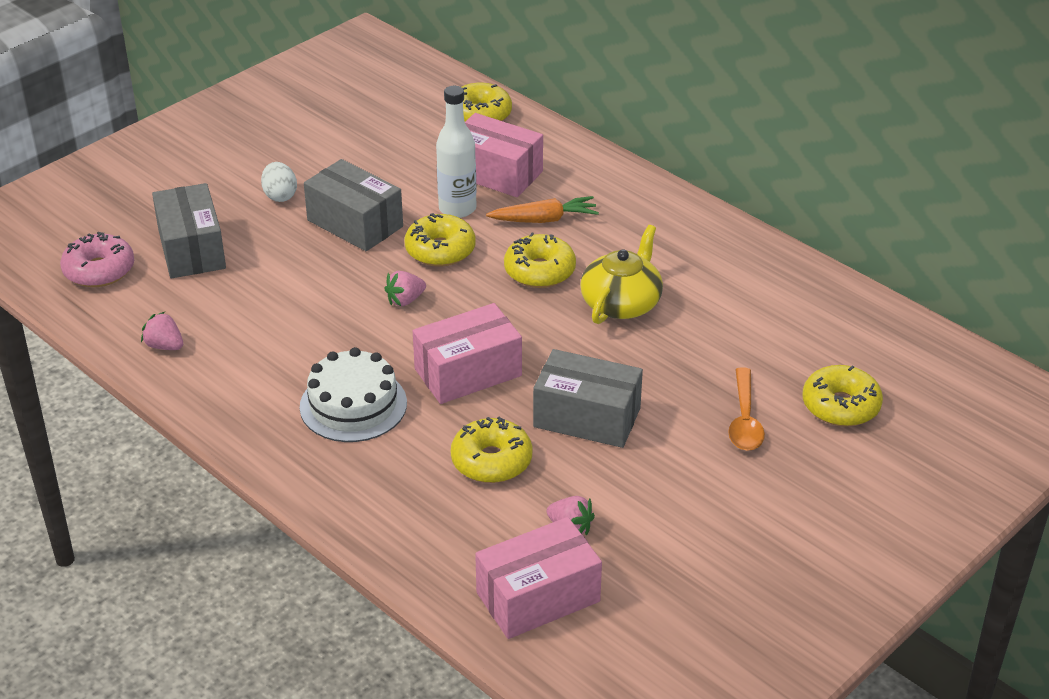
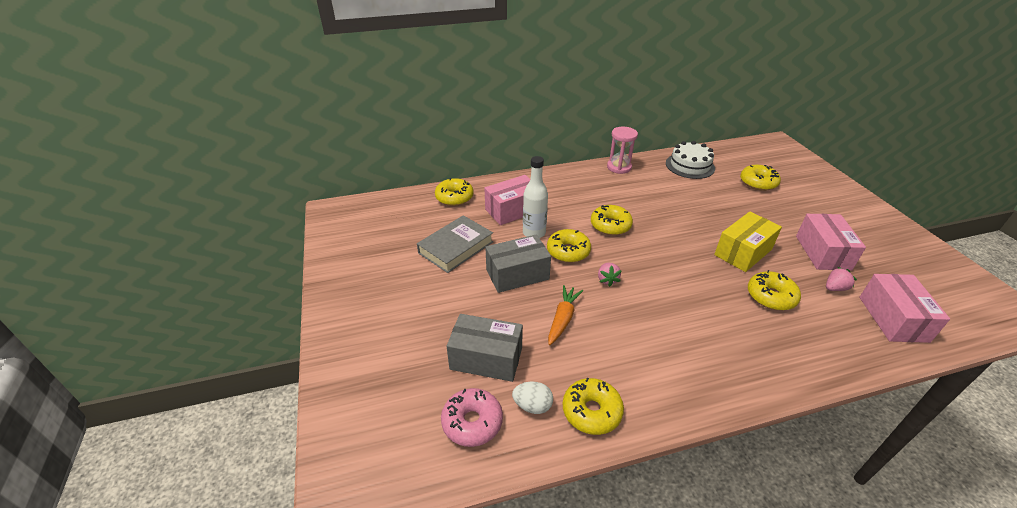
camera: 60 degrees left, 0 degrees up
(164, 346) = (591, 411): pink strawberry -> yellow donut
(280, 195) = (461, 296): white egg -> white egg (532, 406)
(353, 405) = (700, 335): white cake -> white cake (690, 166)
(369, 157) = (456, 247): none -> grey book
(468, 372) = (687, 279): pink box -> pink box (822, 252)
(544, 220) = (567, 209): orange carrot -> orange carrot (563, 319)
(587, 417) = (743, 252): grey box -> yellow box
(621, 303) = (653, 211): yellow teapot -> none
(727, 237) = (619, 167): none -> pink hourglass
(744, 420) = (760, 209): orange spoon -> none

